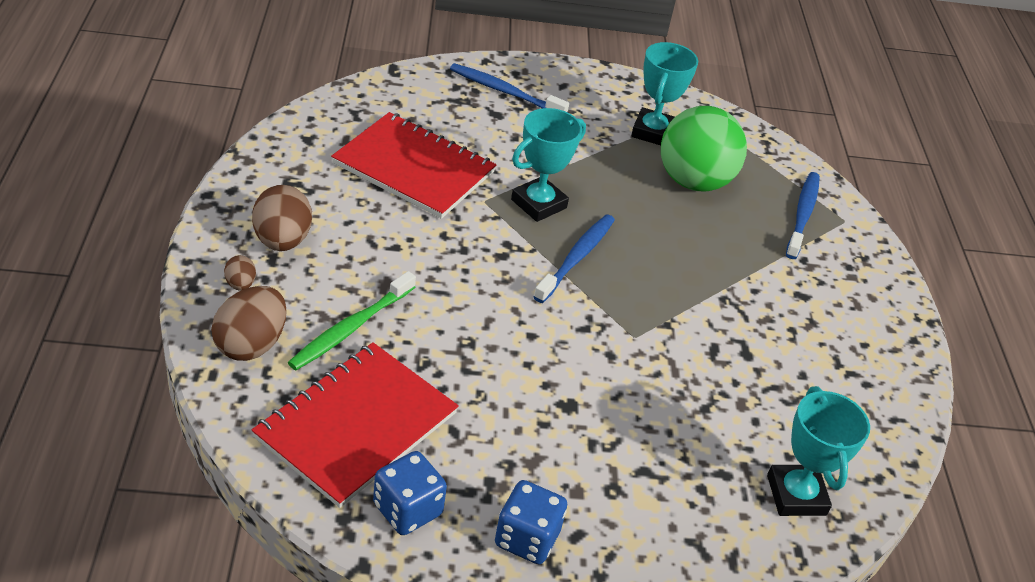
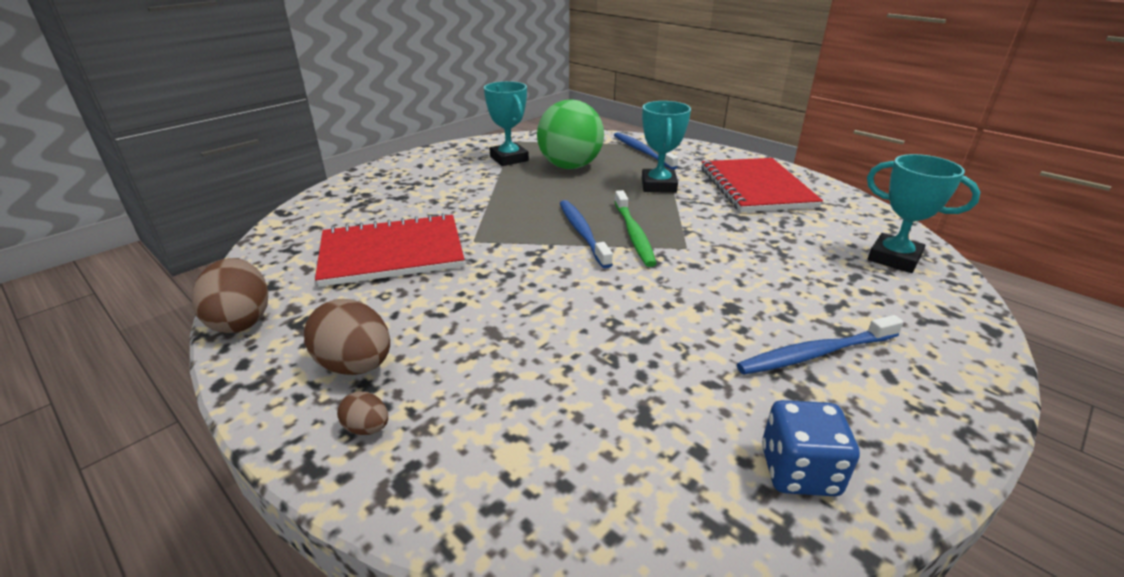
camera: 40 degrees left, 10 degrees down
(251, 344) = (458, 468): brown egg -> brown egg (242, 320)
(350, 328) = (520, 381): green toothbrush -> green toothbrush (633, 234)
(357, 425) = (652, 446): red notebook -> red notebook (756, 187)
(504, 91) = (387, 184): blue toothbrush -> blue toothbrush (815, 354)
(527, 538) = (880, 407): blue dice -> none
(539, 204) = (510, 222): turquoise trophy -> turquoise trophy (658, 185)

